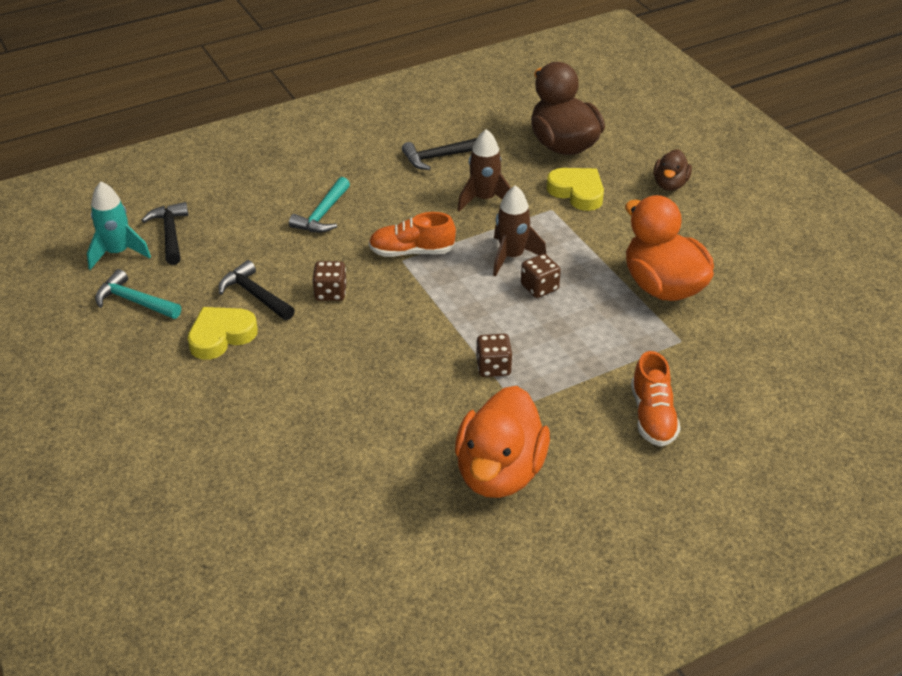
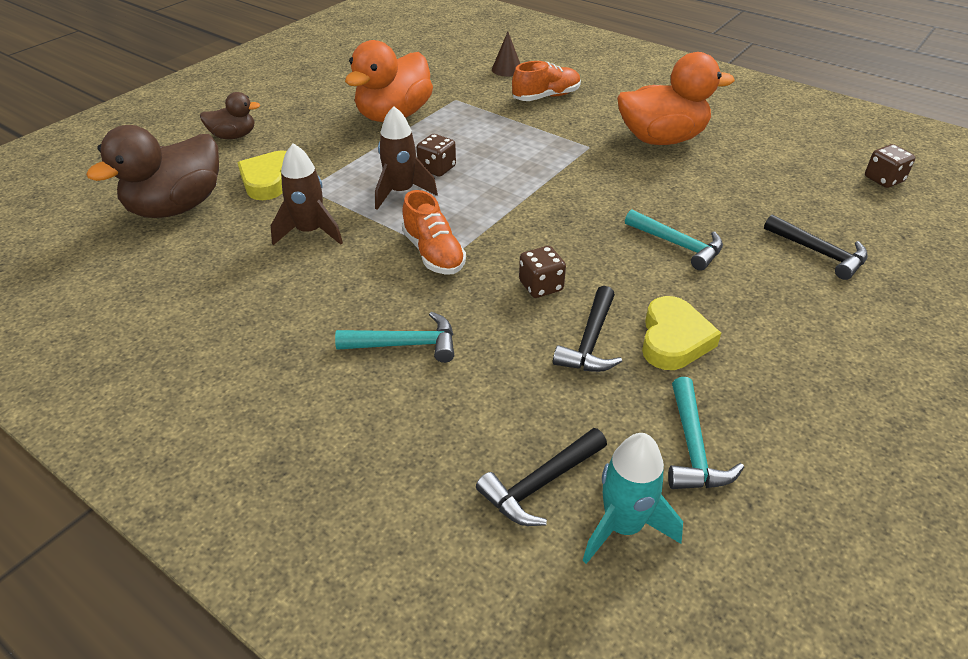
camera: 115 degrees left, 0 degrees up
(221, 336) = (674, 339): yellow heart -> yellow heart turned 105 degrees counterclockwise
(318, 392) = (678, 245): none -> turquoise hammer
(438, 157) = (234, 288): black hammer -> black hammer (819, 253)
(493, 367) = (558, 166): brown dice -> brown dice (883, 179)
(746, 409) = (507, 69): none -> brown cone

